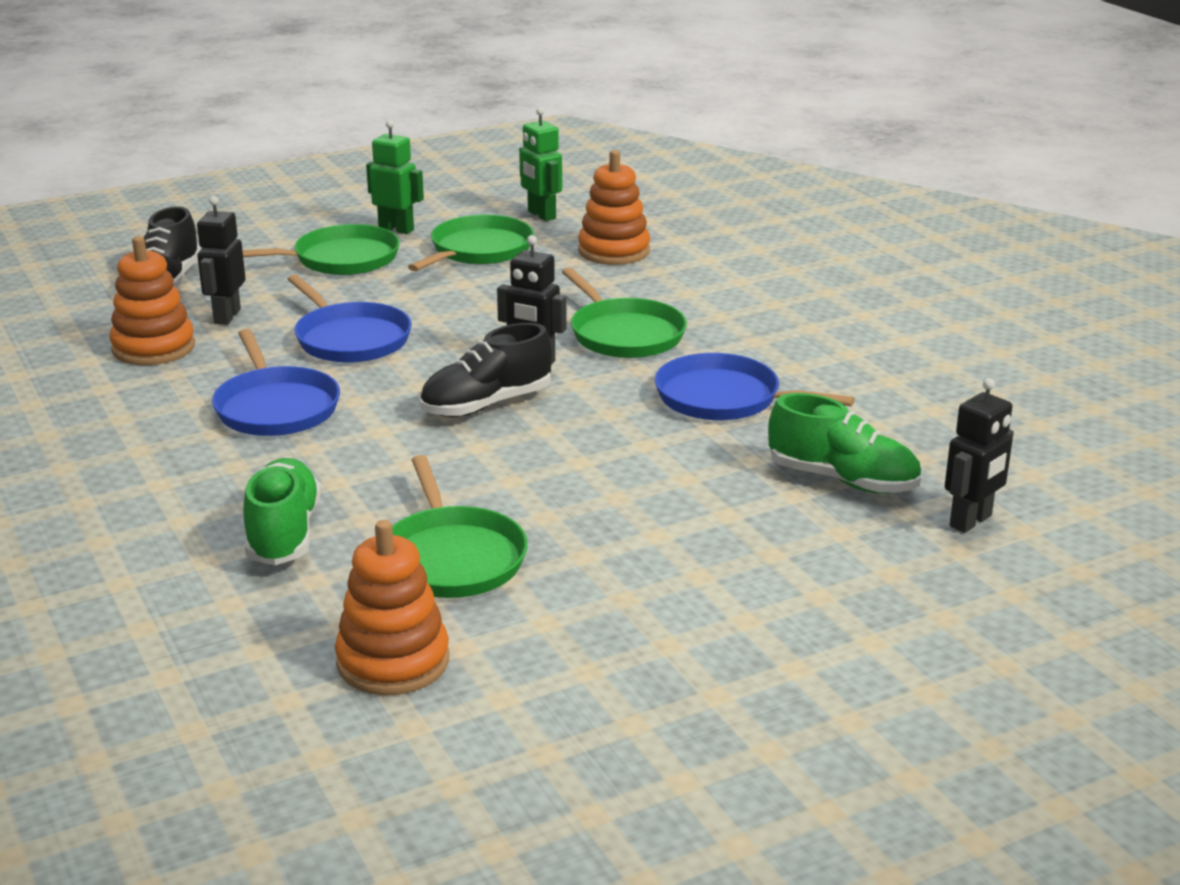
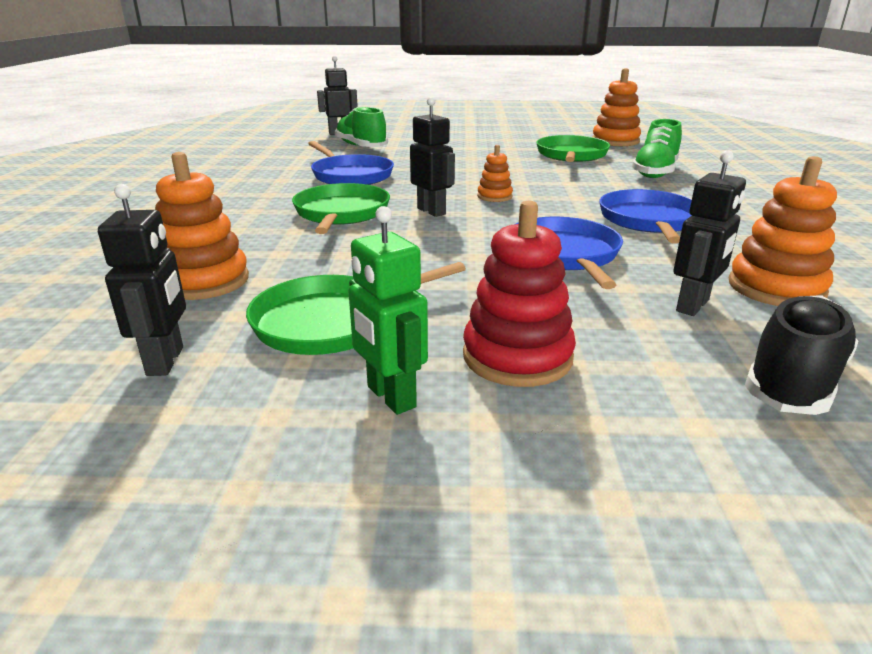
camera: 150 degrees left, 0 degrees up
(340, 259) = (517, 357): green pan -> red stacking toy
(486, 405) = (494, 196): black shoe -> orange stacking toy
(541, 215) = (166, 361): green robot -> black robot

